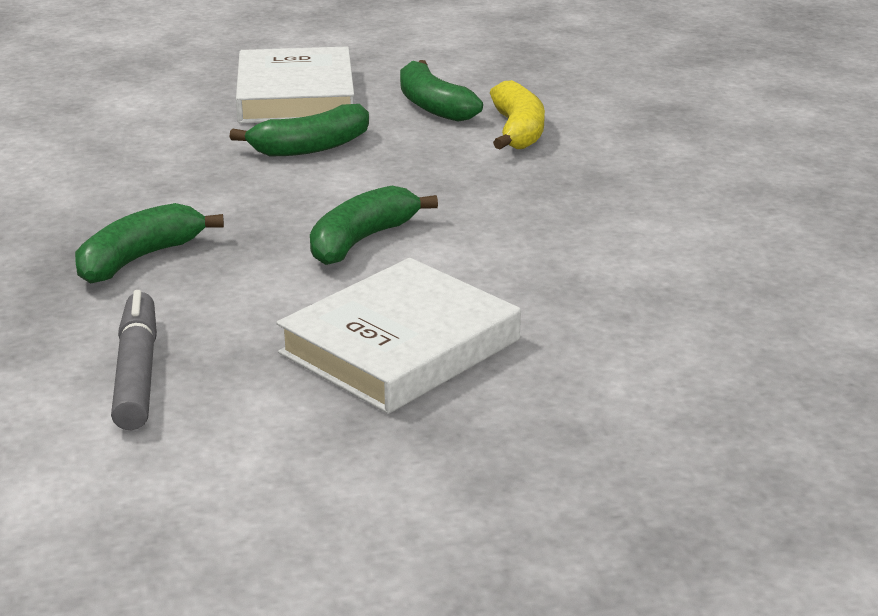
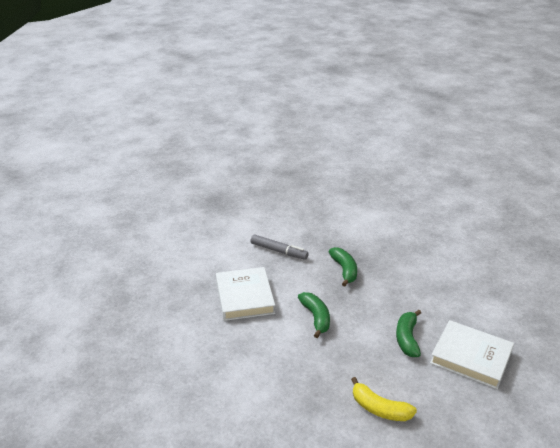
camera: 125 degrees right, 5 degrees up
(433, 106) = (430, 396): green banana -> none

